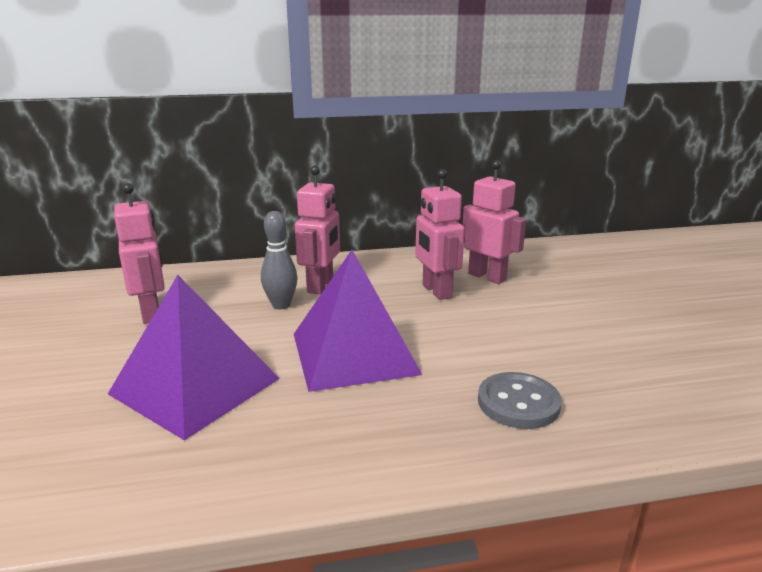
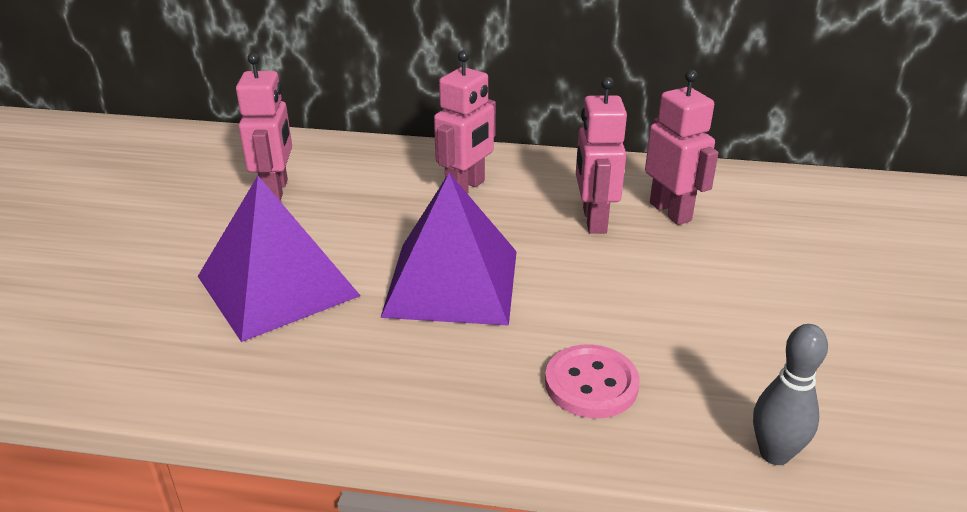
camera: 20 degrees right, 10 degrees up
(281, 305) = (409, 206): grey bowling pin -> grey bowling pin (774, 454)
(518, 403) = (591, 384): grey button -> pink button

